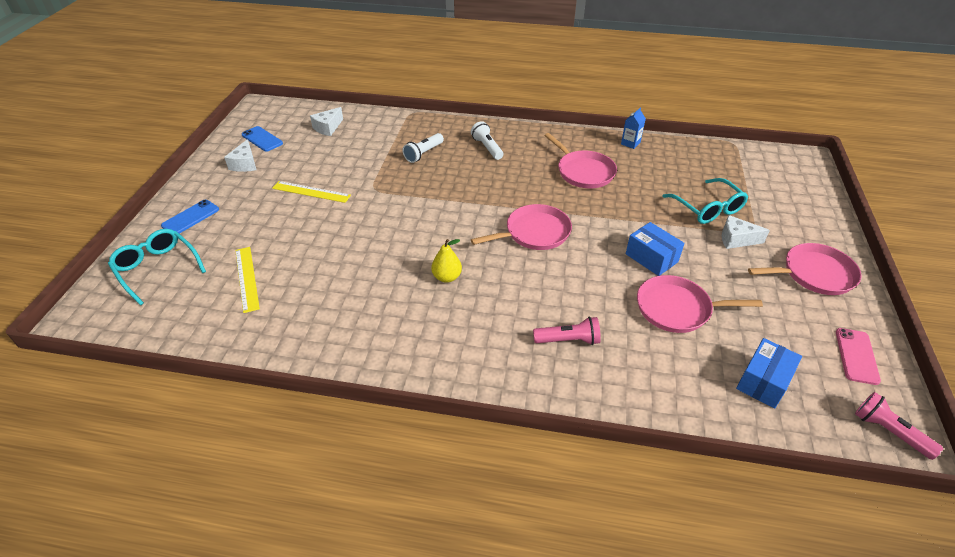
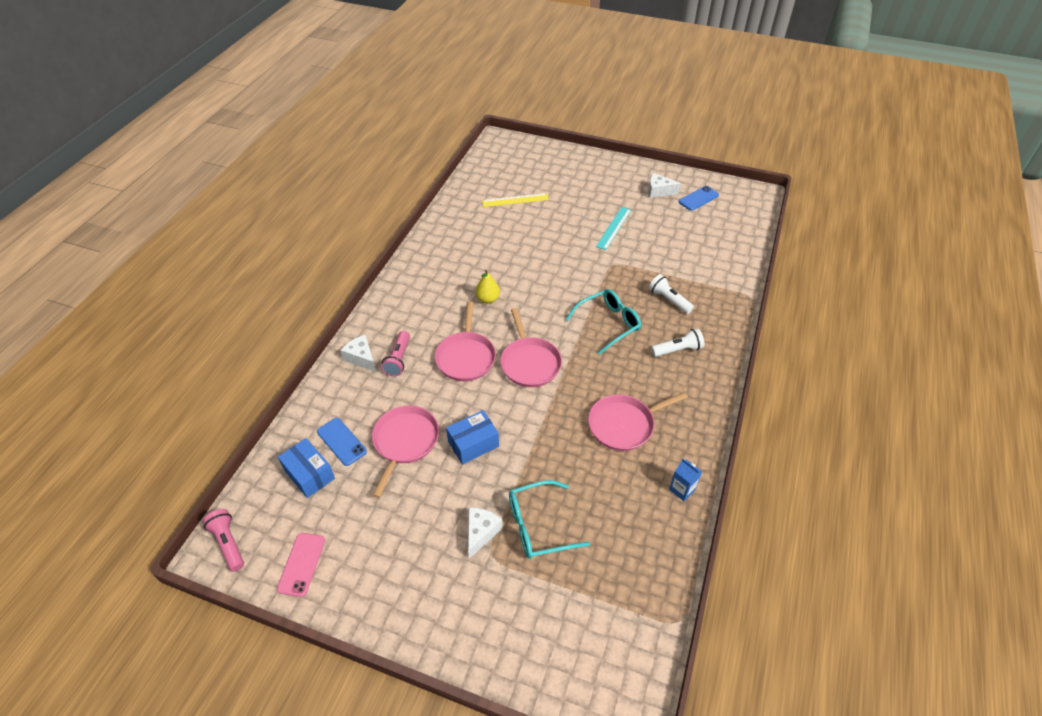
camera: 100 degrees right, 5 degrees up
(157, 268) = (536, 162): turquoise glasses -> turquoise glasses (608, 324)
(190, 217) = (589, 171): blue phone -> blue phone (341, 441)
(311, 192) = (613, 228): yellow ruler -> turquoise ruler
(328, 128) = (718, 237): white cheese -> white cheese (361, 358)
(814, 274) = (409, 586): pink pan -> pink pan (466, 357)
(856, 356) = (301, 564): pink phone -> pink phone turned 75 degrees clockwise
(888, 431) = (228, 543): pink flashlight -> pink flashlight turned 90 degrees counterclockwise

